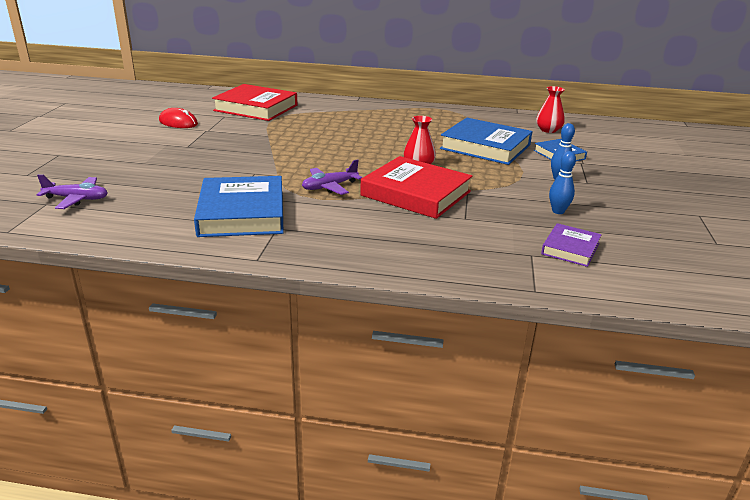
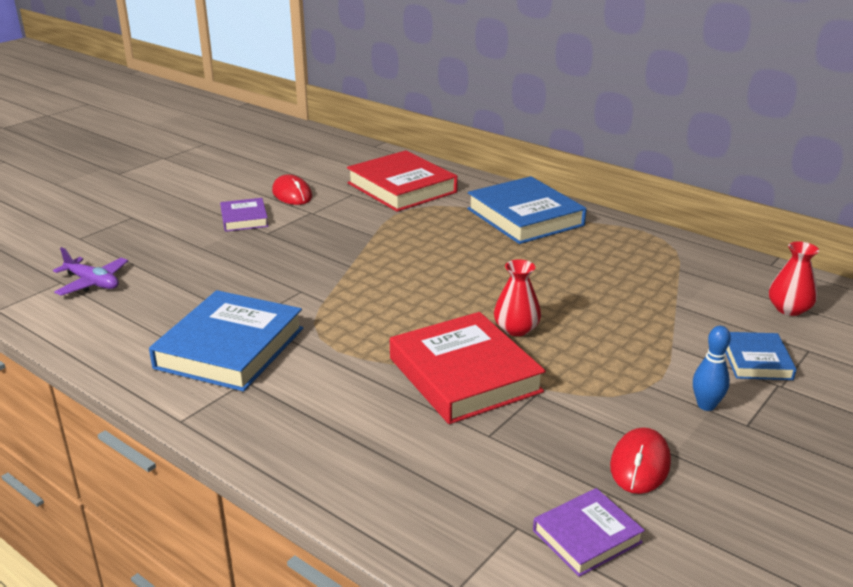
camera: 30 degrees right, 0 degrees up
(158, 141) = (244, 219): none -> purple book
(329, 187) = (366, 334): purple plane -> none
(485, 147) = (649, 318): blue book -> blue book (525, 217)
(558, 211) = (640, 464): blue bowling pin -> red mouse

